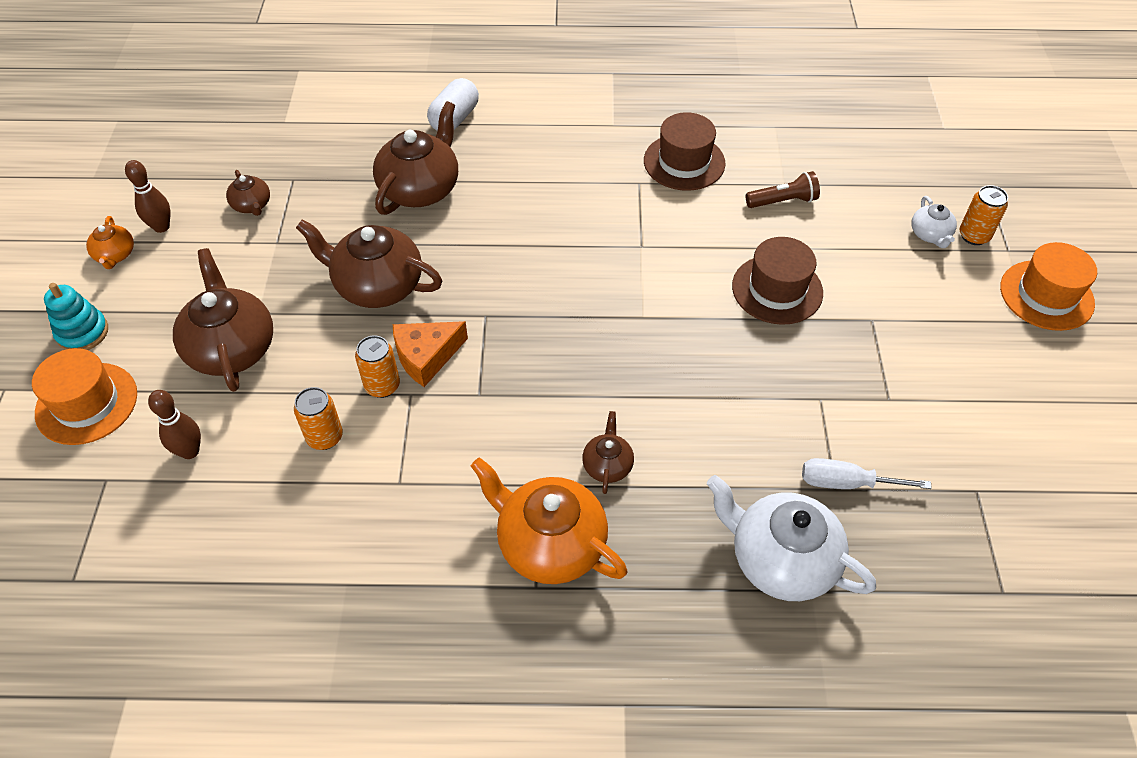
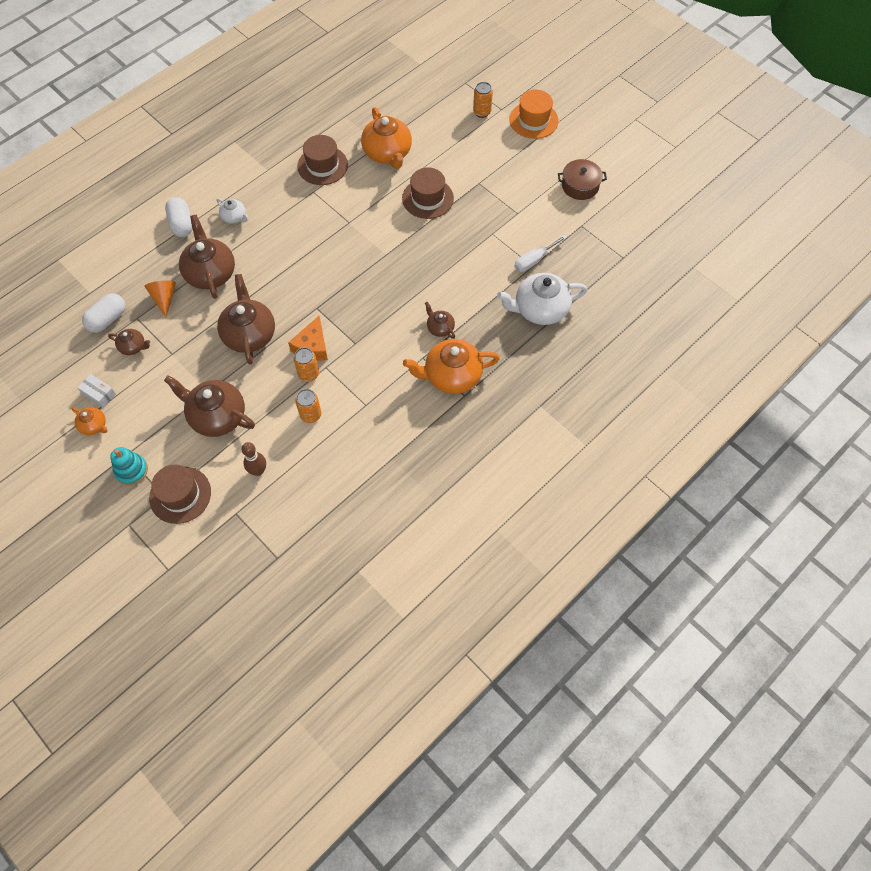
camera: 45 degrees left, 10 degrees up
(87, 403) = (180, 495): orange hat -> brown hat
(161, 227) = (99, 394): brown bowling pin -> white box
(266, 160) = (107, 319): none -> white capsule
(343, 180) = (164, 298): none -> orange cone
(377, 285) = (249, 334): brown teapot -> brown teapot turned 105 degrees clockwise
(783, 201) = (387, 153): brown flashlight -> orange teapot
(930, 235) = (464, 124): white teapot -> white teapot (234, 217)
(1034, 433) = (580, 186): none -> brown pot

